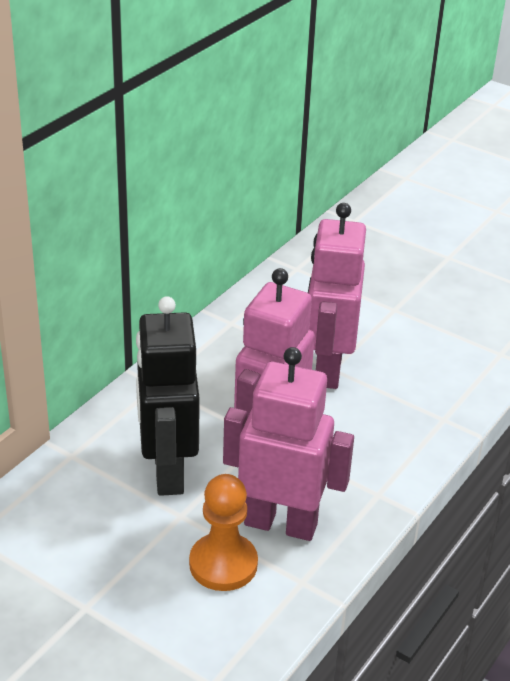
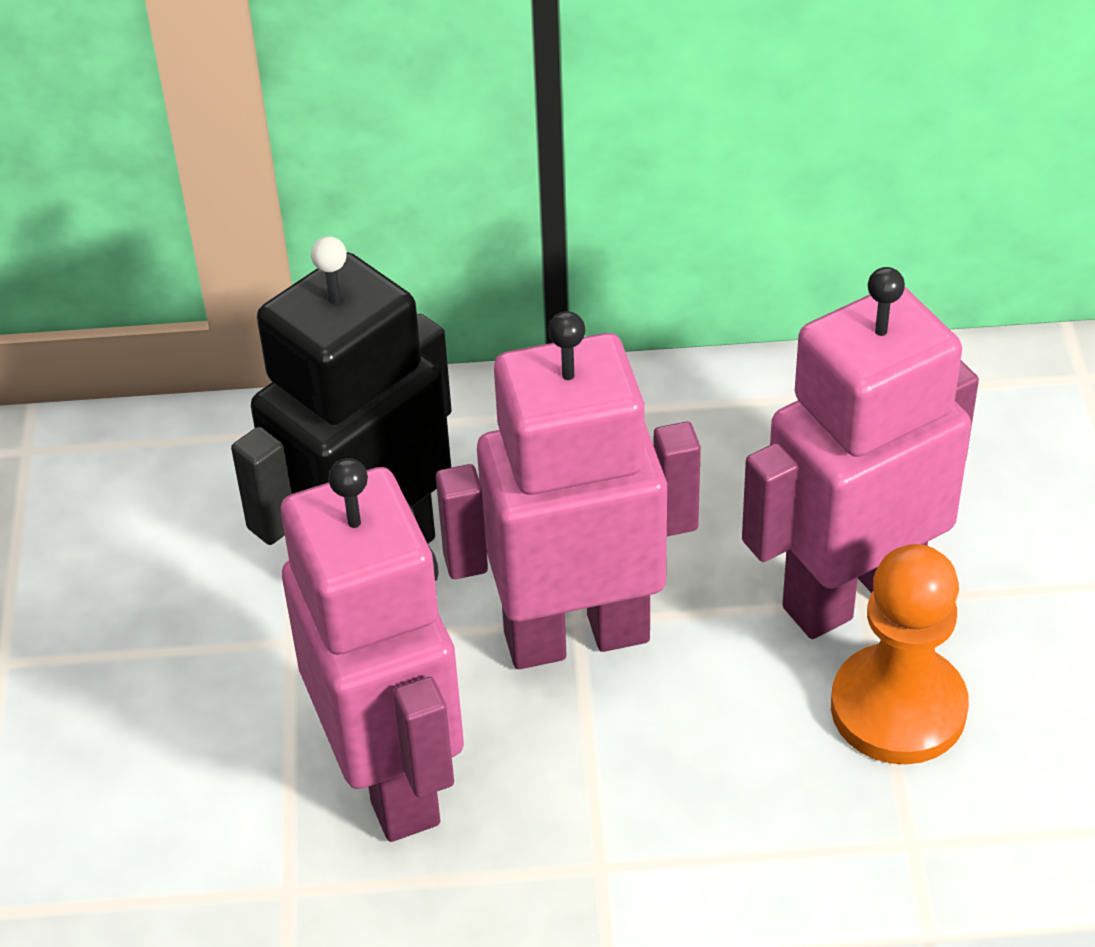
camera: 55 degrees right, 10 degrees up
(223, 564) = (232, 763): orange pawn -> orange pawn (898, 708)

